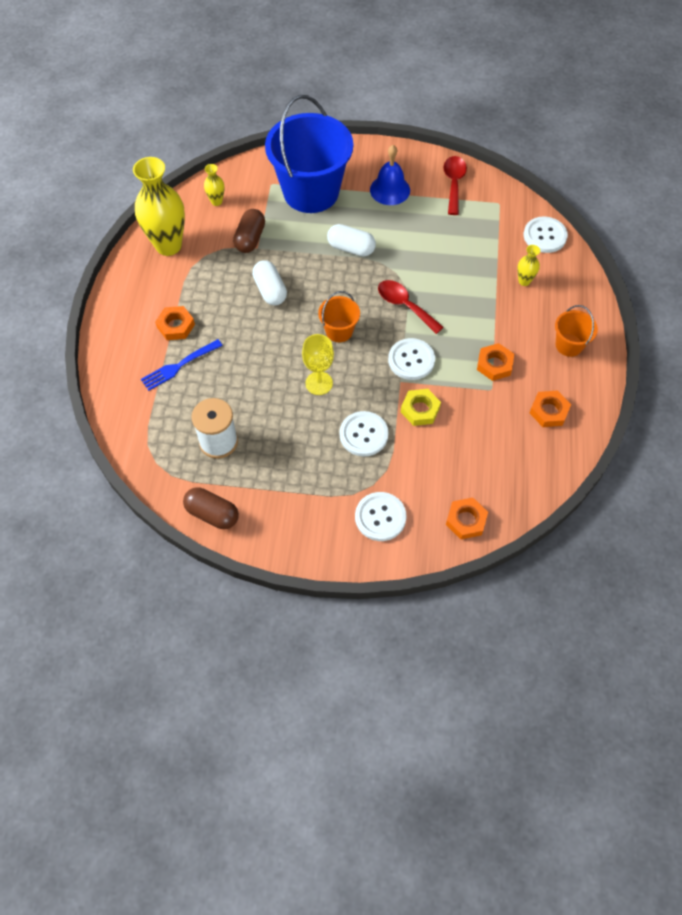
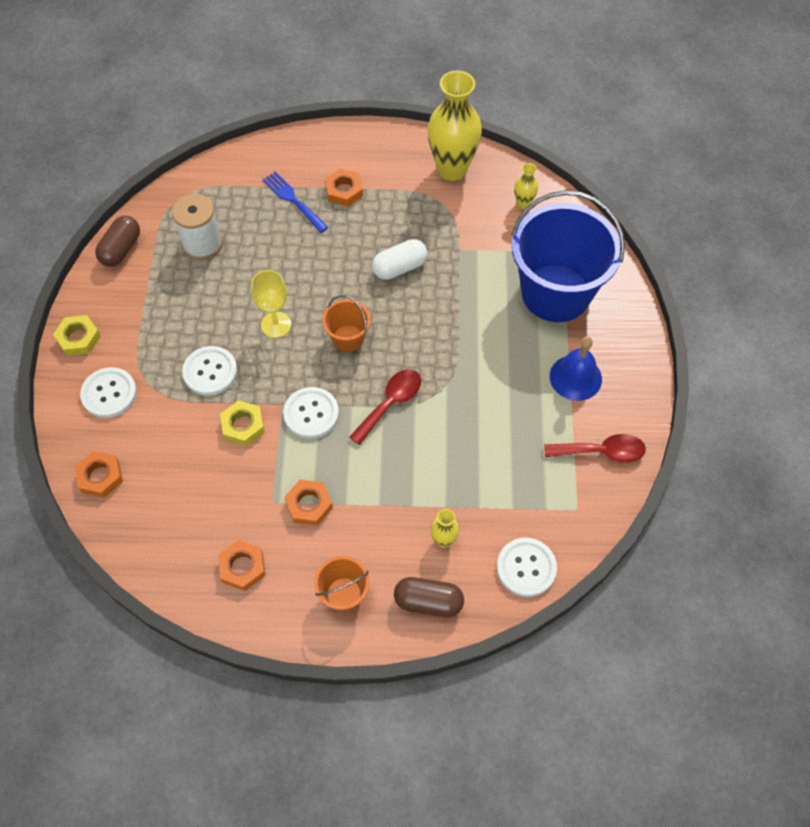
camera: 85 degrees right, 0 degrees up
(250, 239) = (472, 241): brown capsule -> brown capsule (428, 602)
(315, 547) = (78, 338): none -> yellow nut
(351, 248) = (472, 341): white capsule -> none

